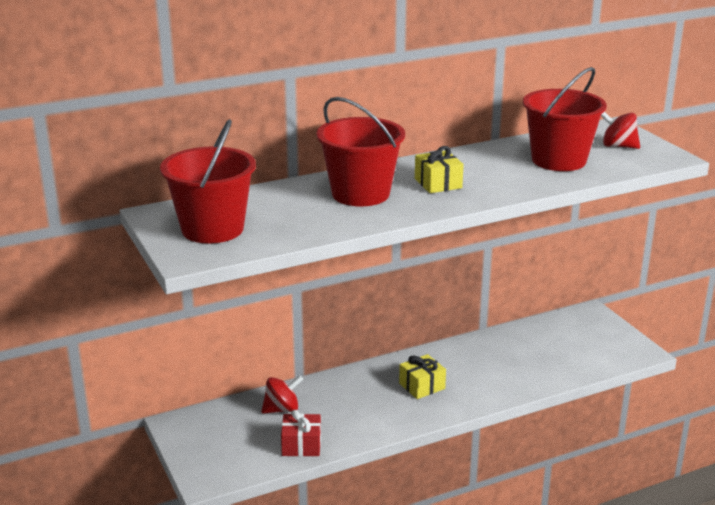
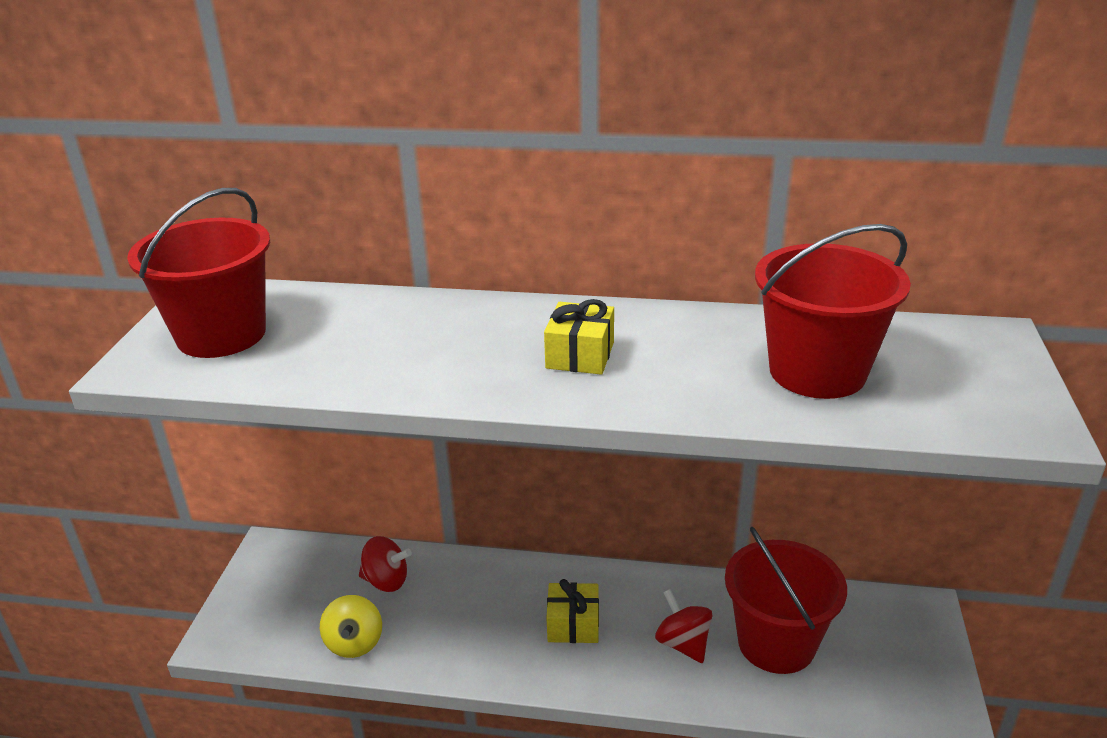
camera: 35 degrees right, 5 degrees up
(301, 445) = (354, 643): red gift -> yellow spinning top
(360, 194) = (457, 339): red bucket -> red bucket (776, 643)
(618, 146) = (956, 376): red spinning top -> red spinning top (683, 644)

